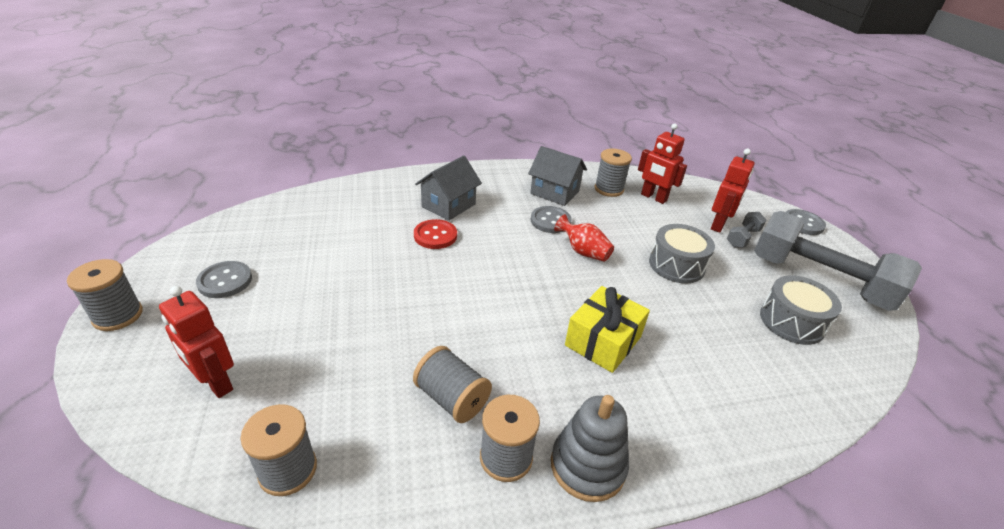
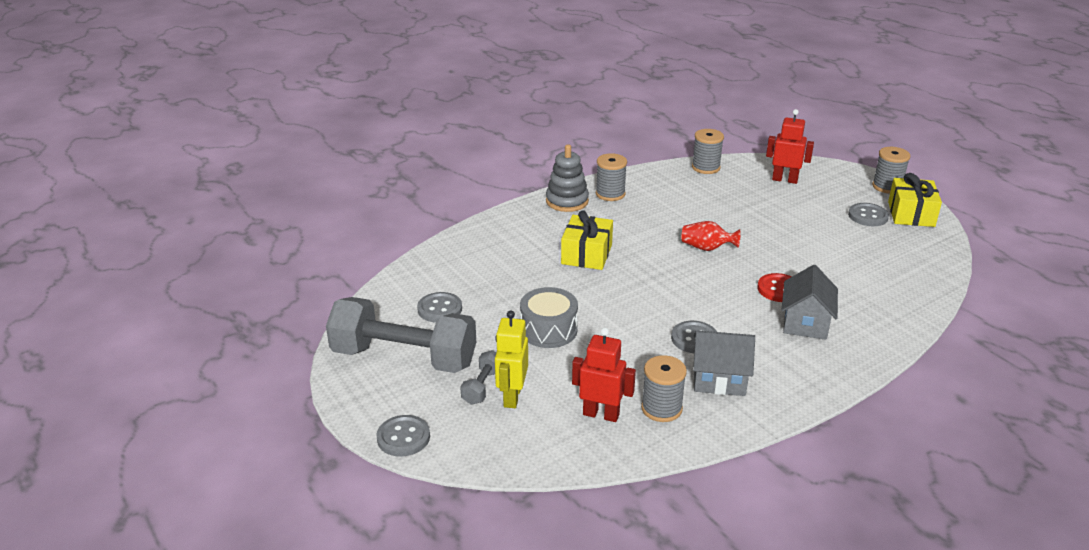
camera: 160 degrees right, 5 degrees down
(177, 267) = (911, 214): none -> yellow gift
(452, 398) = (658, 205): grey spool -> none
(583, 252) = (641, 316): red vase -> red vase (707, 248)
(718, 225) = (512, 396): red robot -> yellow robot
(792, 321) = (439, 309): grey drum -> grey button

